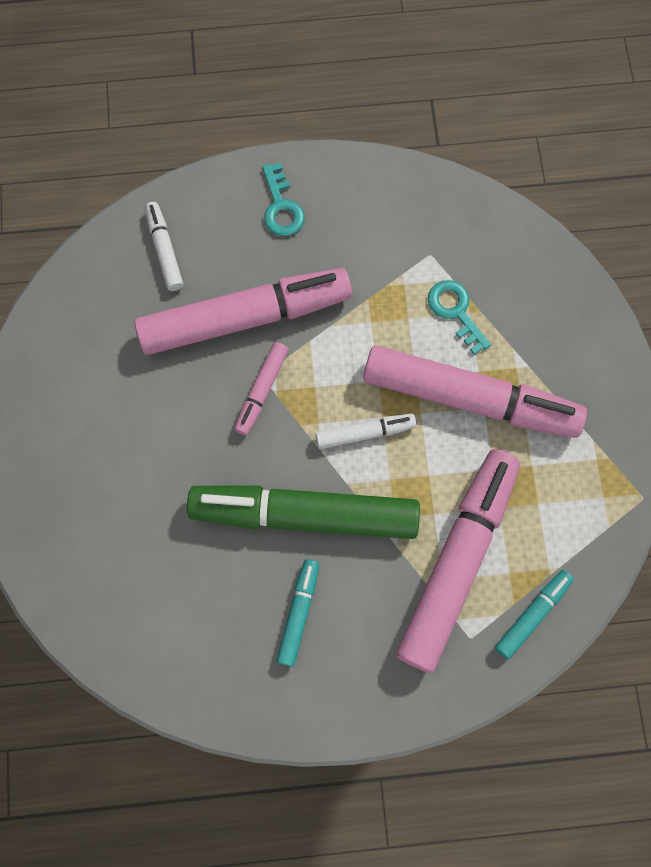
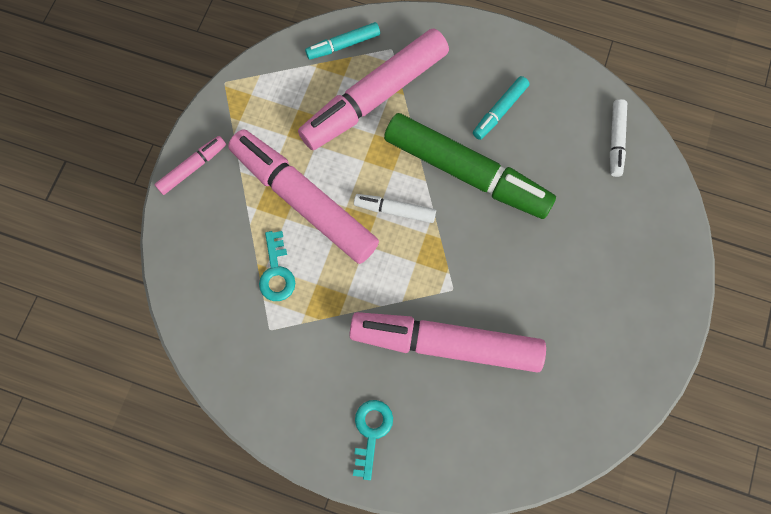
camera: 155 degrees left, 0 degrees up
(164, 250) = (489, 437): white marker -> white marker (616, 140)
(262, 390) = (458, 277): pink marker -> pink marker (192, 168)

